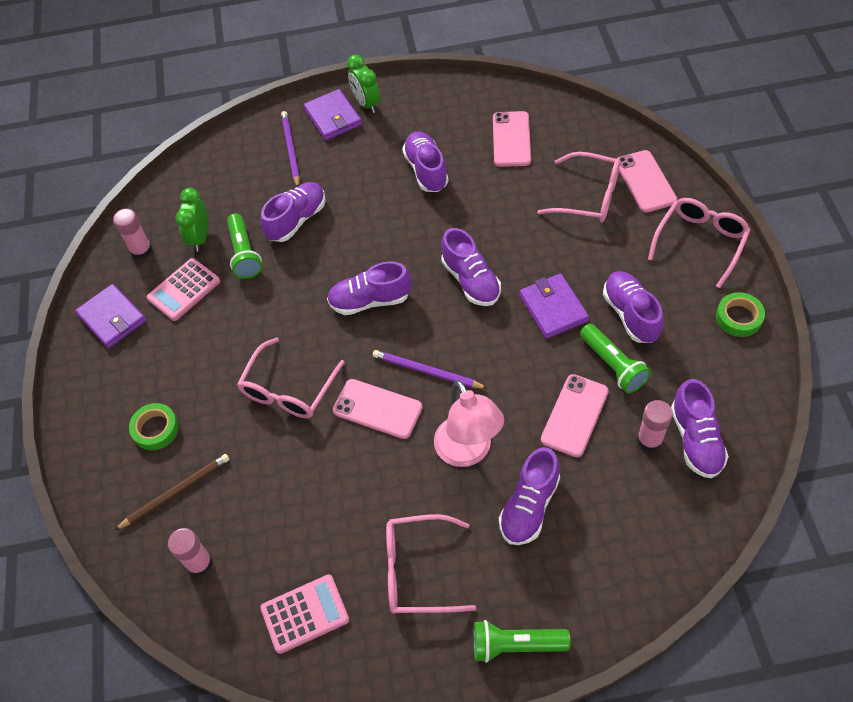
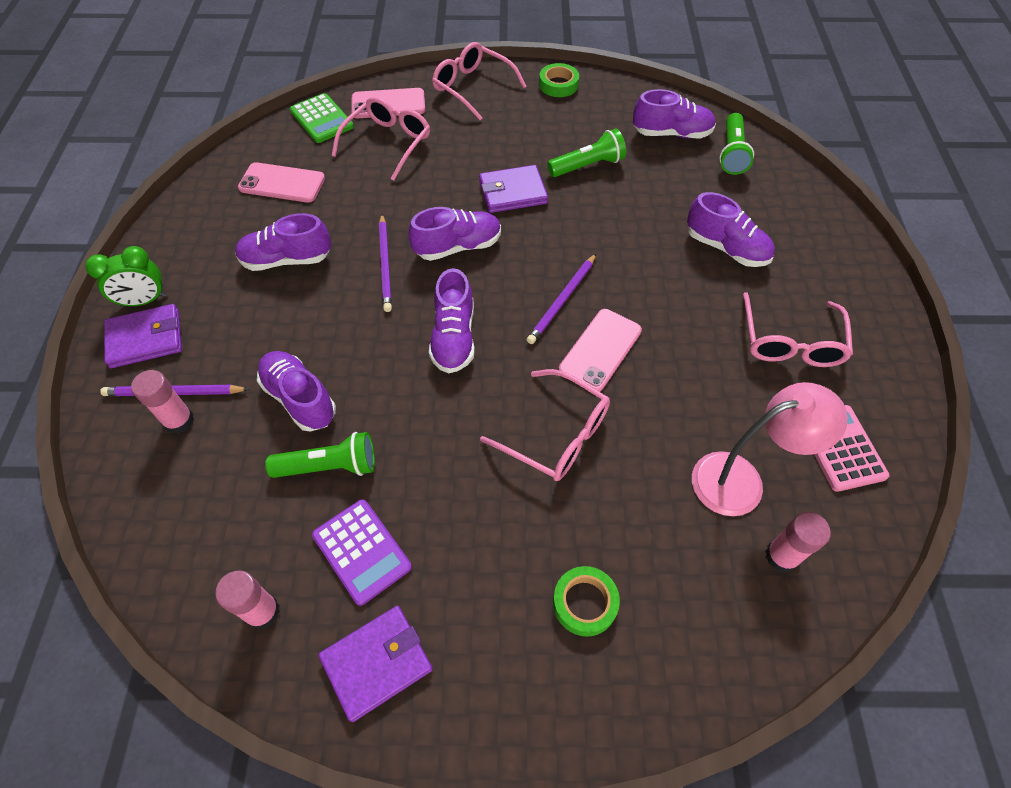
camera: 85 degrees left, 0 degrees up
(176, 492) = (683, 580): brown pencil -> none
(184, 290) = (362, 551): pink calculator -> purple calculator
(200, 237) = (275, 522): green clock -> none
(437, 235) = (385, 264): none -> purple pencil
(468, 452) = (663, 282): pink lamp -> pink lamp (741, 480)
(515, 645) = (861, 281): green flashlight -> green flashlight (732, 153)
(574, 415) = (635, 200): pink phone -> none
(604, 139) = (322, 119): none -> green calculator
(630, 314) = (536, 144): purple shoe -> none
(649, 440) = (668, 159): pink glue stick -> pink glue stick (179, 421)

